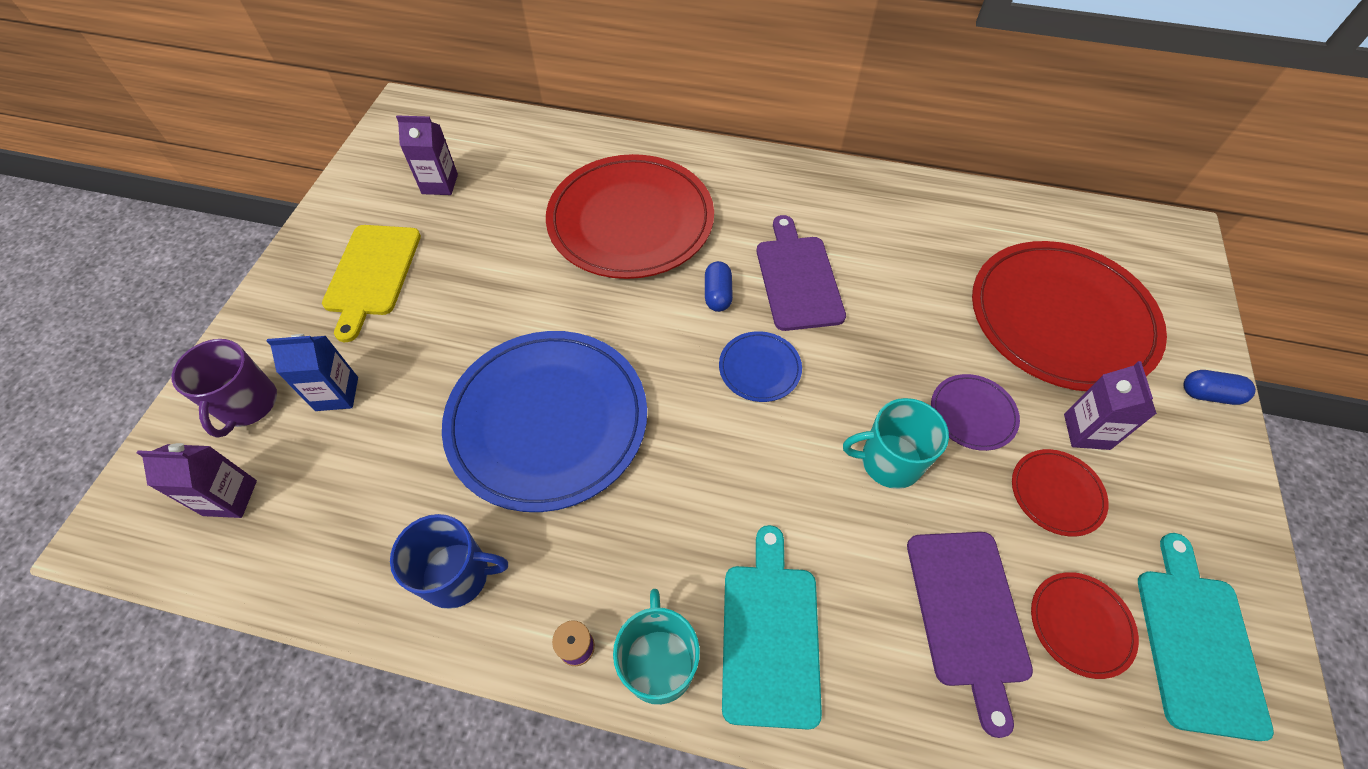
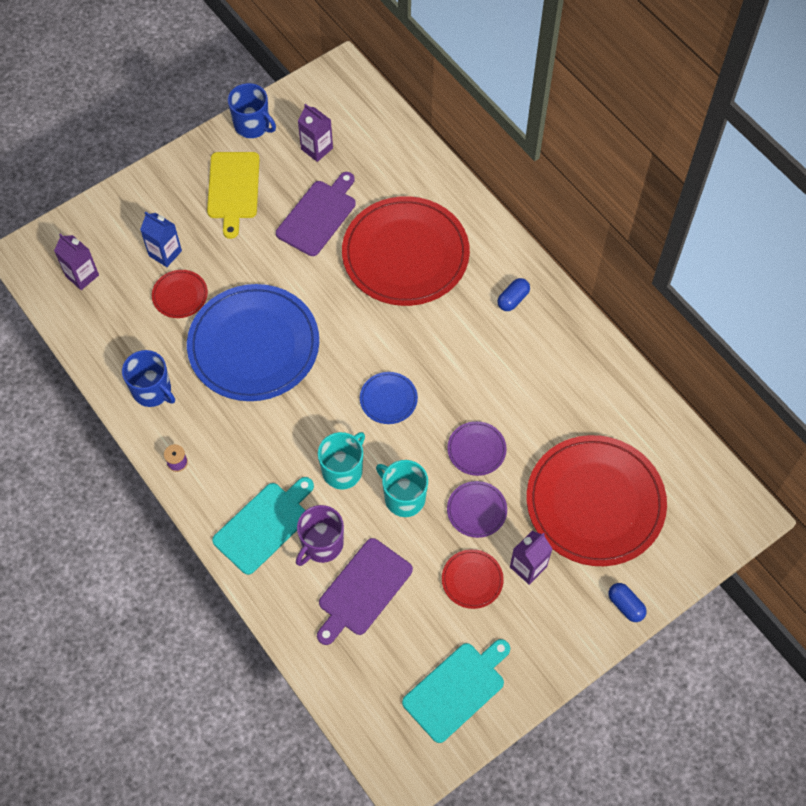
camera: 40 degrees right, 5 degrees up
(247, 404) = (120, 228): purple mug -> purple mug (321, 544)
(343, 203) = (252, 125): none -> blue mug
(372, 274) = (233, 189): yellow cutting board -> yellow cutting board turned 45 degrees counterclockwise
(659, 663) = (206, 497): turquoise mug -> turquoise mug (343, 470)
(717, 294) = (409, 339): blue capsule -> blue capsule (513, 299)
(797, 278) = (465, 363): purple cutting board -> purple cutting board (318, 215)
(901, 352) = (476, 449): none -> purple plate
(1080, 625) = (410, 637): red plate -> red plate (180, 295)

